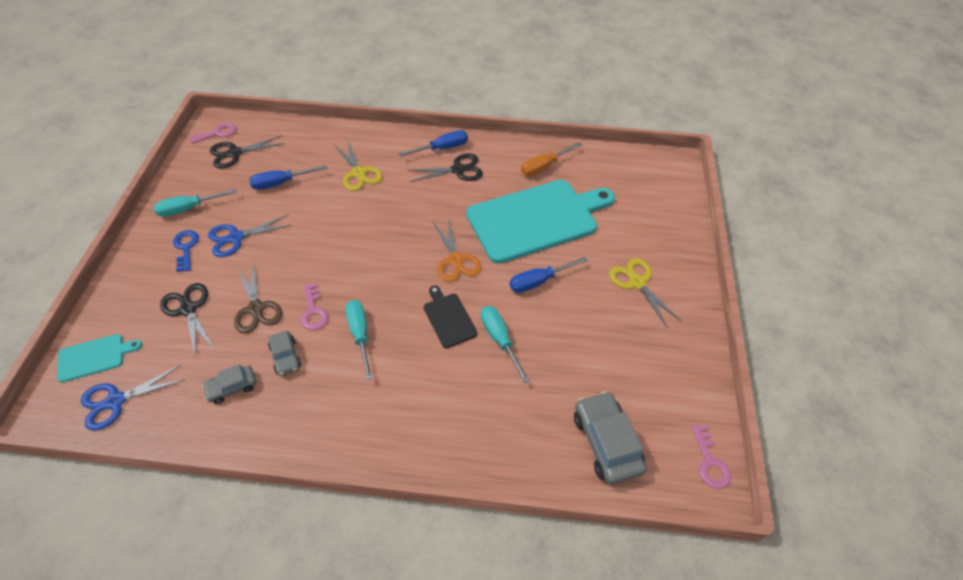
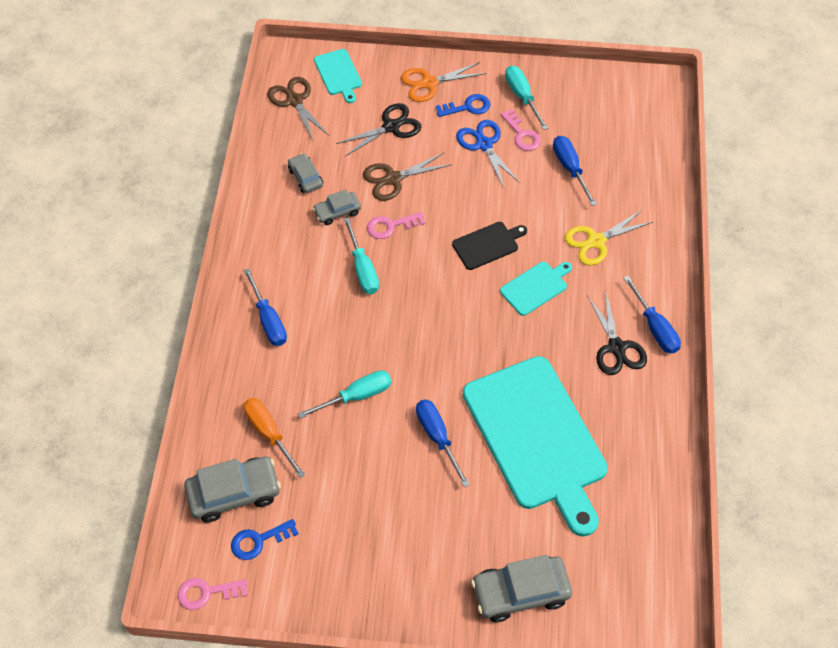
camera: 90 degrees right, 5 degrees up
(116, 401) = (294, 101): blue scissors -> brown scissors
(217, 133) = (645, 94): pink key -> pink key (522, 134)
(235, 153) = (613, 117): black scissors -> none
(360, 334) = (363, 269): turquoise screwdriver -> turquoise screwdriver turned 90 degrees clockwise
(397, 212) = (535, 287): none -> turquoise cutting board
(411, 418) = (268, 320): none -> blue screwdriver
(449, 318) = (383, 347): black cutting board -> black cutting board (487, 245)
(456, 260) = (465, 350): orange scissors -> orange scissors (429, 83)
(544, 166) = (637, 450): orange screwdriver -> orange screwdriver (269, 433)
(637, 282) = (440, 549): yellow scissors -> none
(651, 418) = (259, 540): none -> blue key
(663, 236) = (520, 592): none -> grey car

